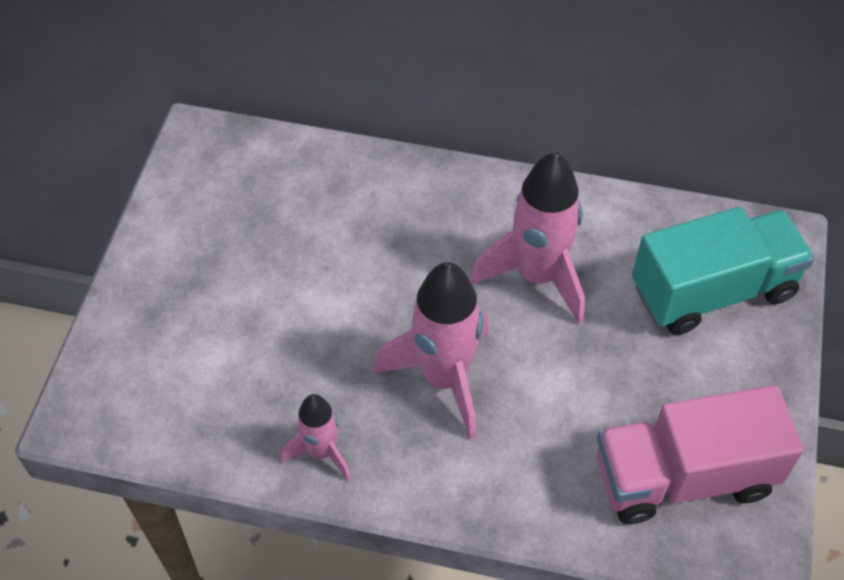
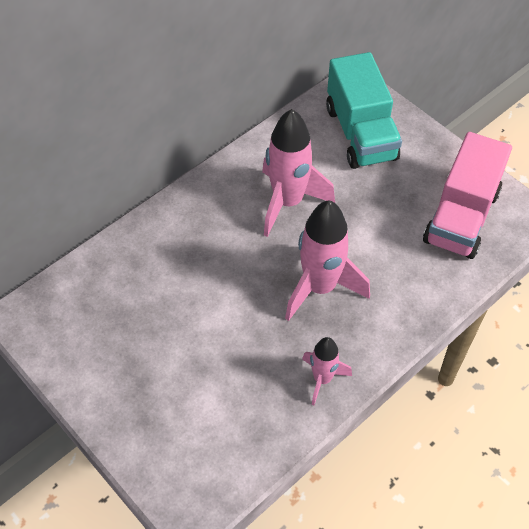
camera: 55 degrees left, 0 degrees up
(712, 290) = (361, 133): turquoise truck -> turquoise truck turned 150 degrees clockwise

